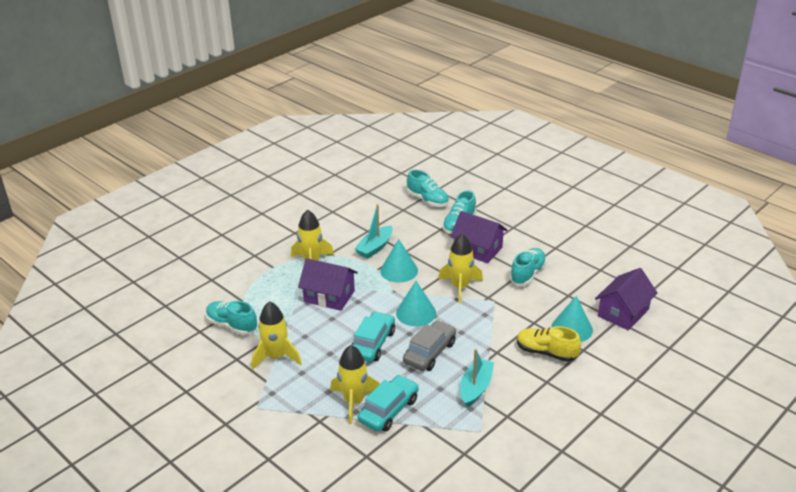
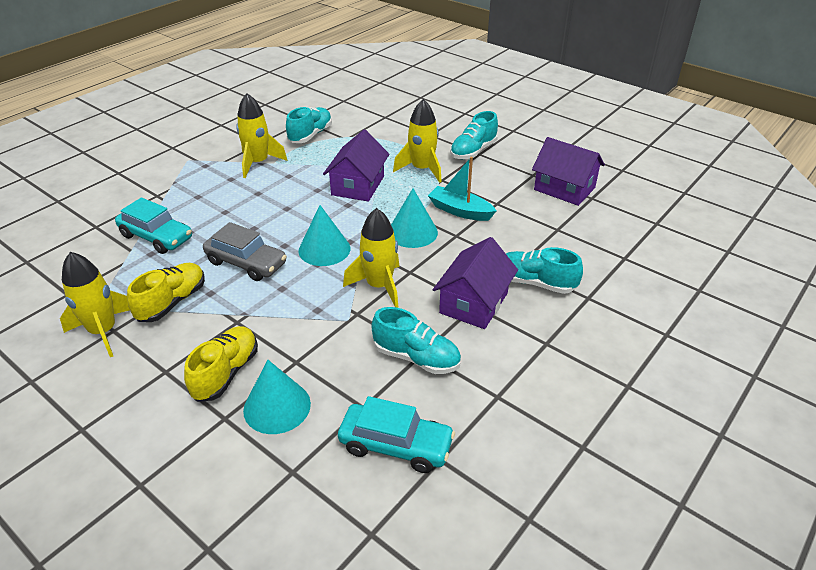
camera: 85 degrees right, 5 degrees up
(354, 402) = (177, 214): yellow rocket -> yellow rocket (103, 331)
(372, 344) = (269, 220): turquoise car -> turquoise car (396, 445)
(427, 200) = (590, 250): turquoise shoe -> turquoise shoe (473, 151)
(475, 388) = (172, 302): turquoise boat -> yellow shoe
(623, 312) = (313, 483): purple house -> purple house (564, 189)

